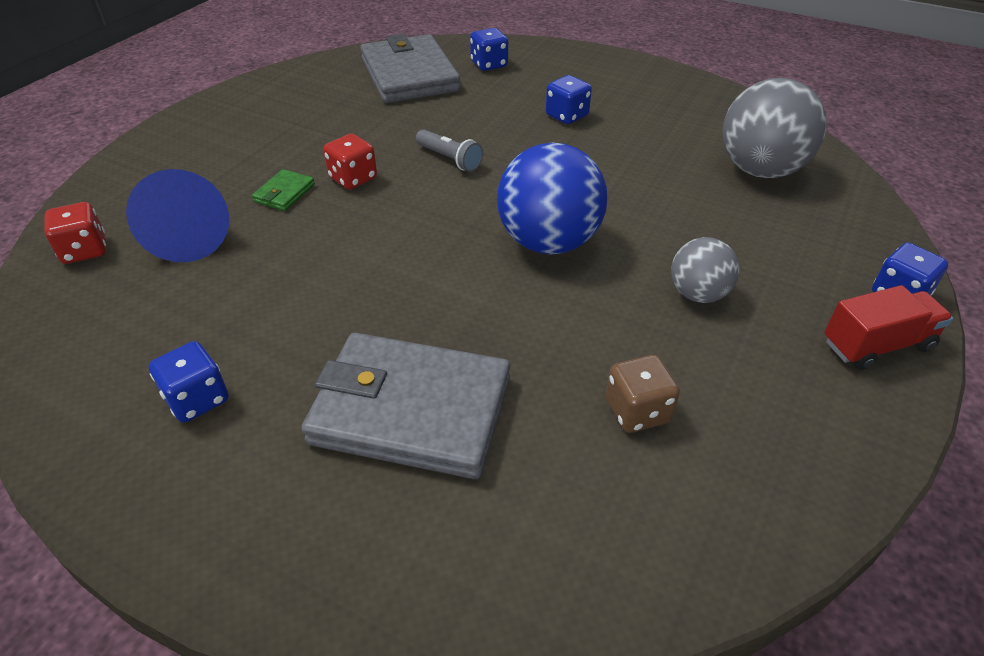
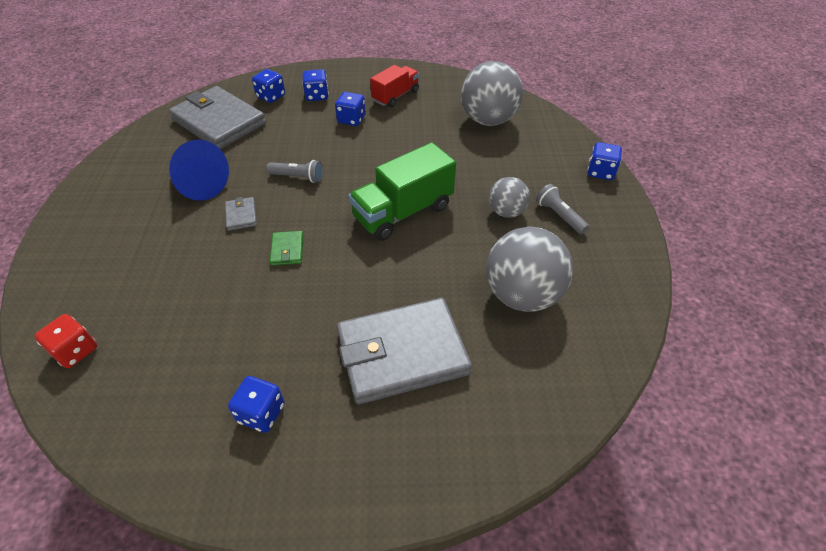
camera: 30 degrees left, 5 degrees up
(190, 234) = (153, 304): blue cone -> blue cone (198, 184)
(284, 193) = (199, 245): green wallet -> green wallet (287, 250)
(353, 178) = (241, 215): red dice -> grey wallet
(544, 78) = (317, 96): none -> blue dice
(548, 242) = (403, 212): blue ball -> green truck
(637, 411) = (522, 295): brown dice -> grey ball
(780, 329) = (559, 215): none -> grey flashlight
(876, 345) = (607, 205): red truck -> red truck (395, 96)

